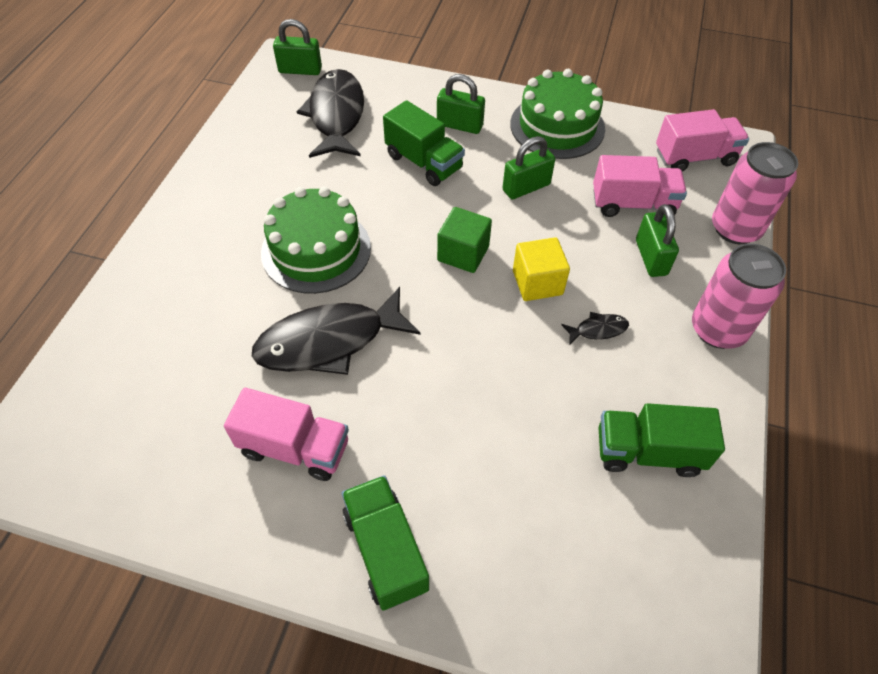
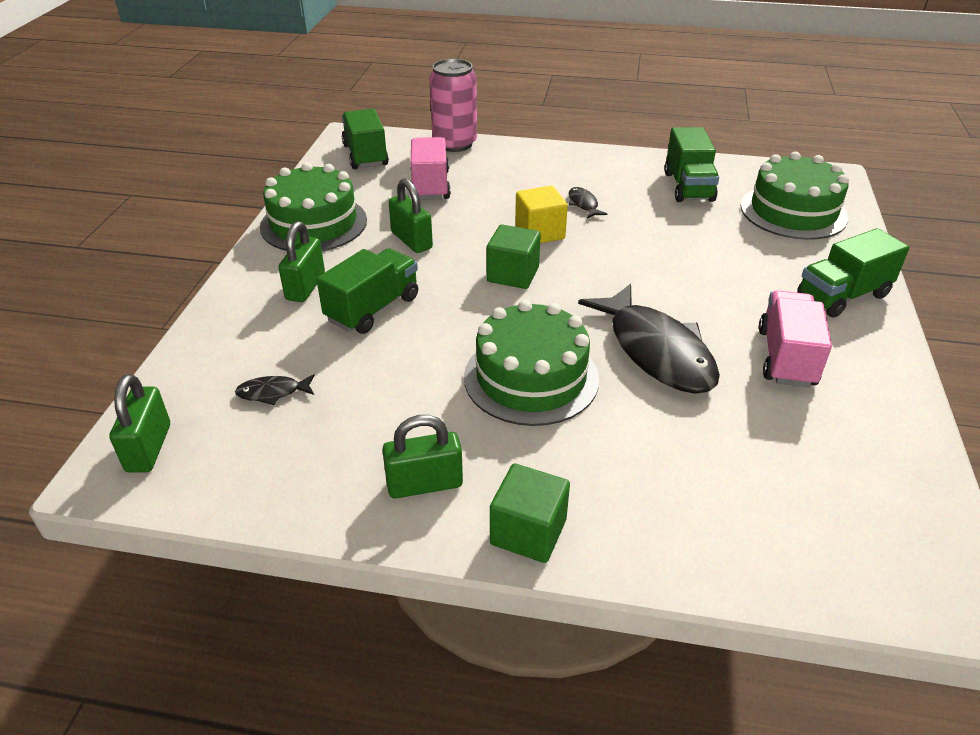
camera: 95 degrees left, 15 degrees down
(168, 231) = (528, 532): none -> green cube
(336, 115) = (272, 392): black fish -> black fish, size x0.42
(585, 568) = (793, 211): none -> green cake
(651, 257) = (495, 179): green padlock -> green padlock (424, 484)
(694, 157) = (365, 155): pink truck -> green truck
(718, 329) = (564, 156): pink can -> none

